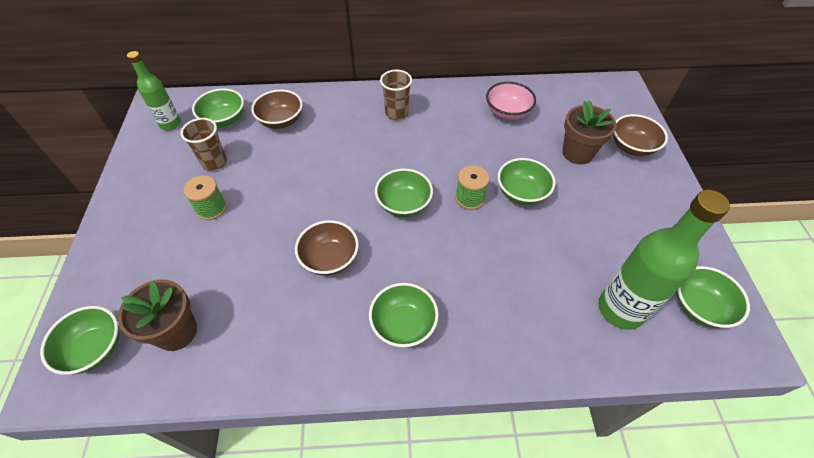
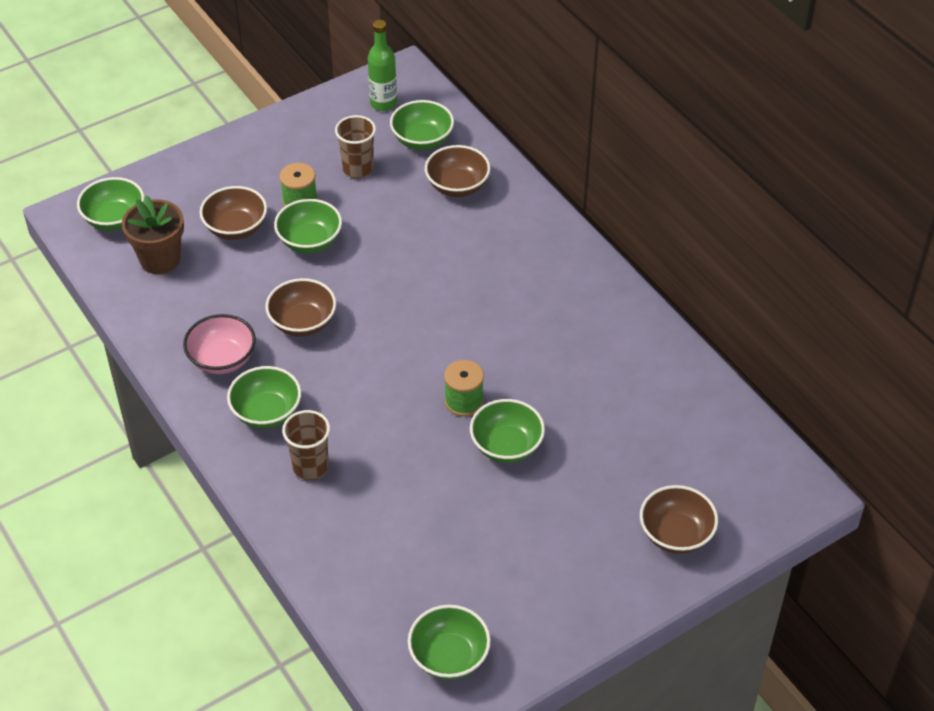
camera: 60 degrees right, 5 degrees down
(196, 260) = (236, 228): none -> brown bowl
(396, 113) = (552, 278): brown cup -> brown cup (310, 467)
(404, 204) = (413, 348): green bowl -> green bowl (310, 241)
(507, 112) = (640, 384): pink bowl -> pink bowl (222, 359)
(577, 153) = (619, 479): brown flower pot -> none
(620, 309) = (399, 584): green bottle -> none

